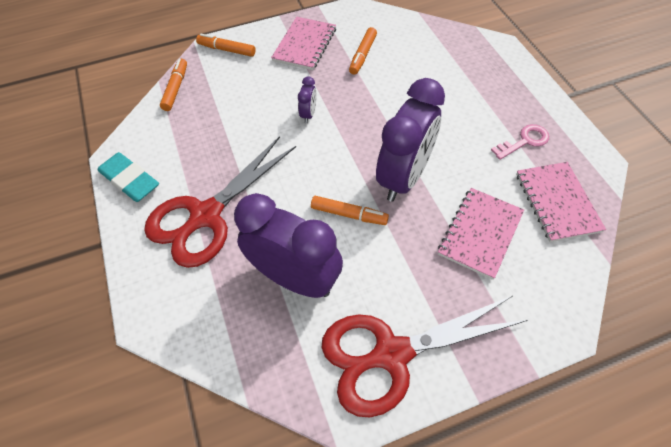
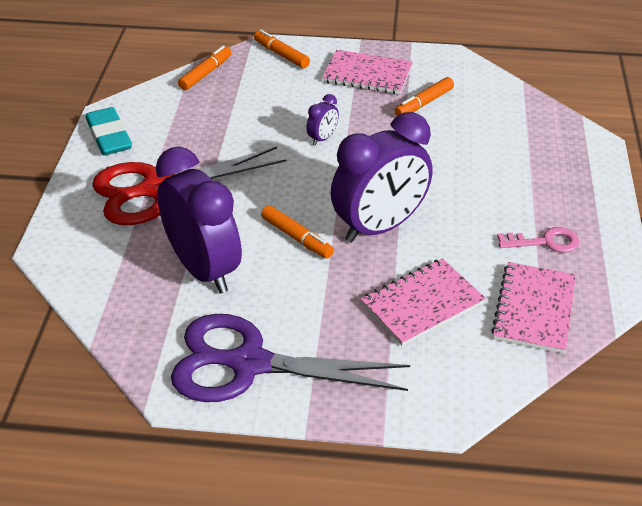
camera: 25 degrees right, 15 degrees down
(305, 45) = (367, 75): pink notebook -> pink notebook turned 60 degrees clockwise
(391, 354) = (249, 363): red scissors -> purple scissors

